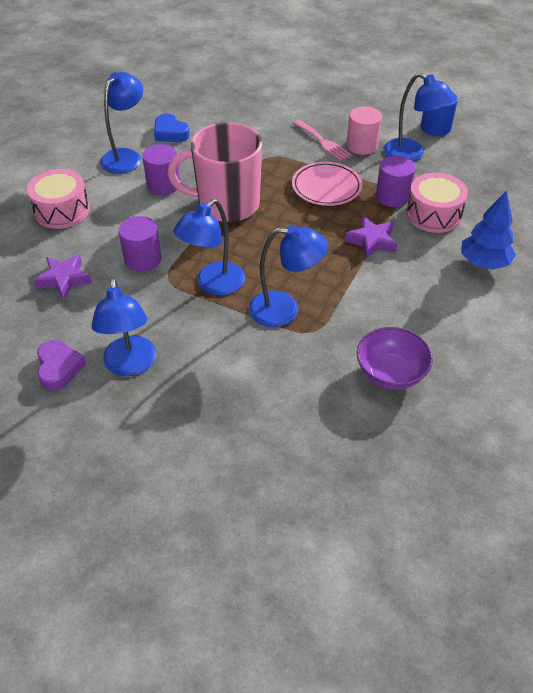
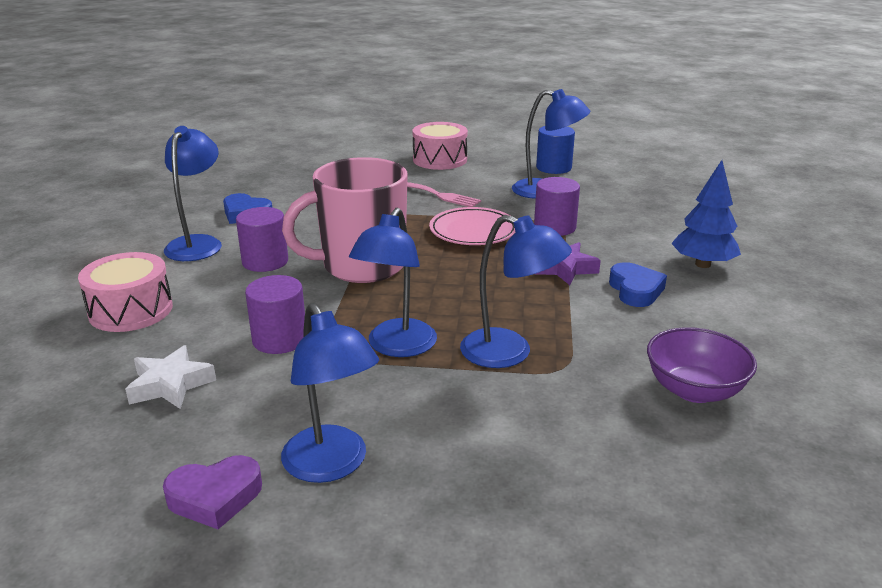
camera: 20 degrees left, 20 degrees down
(59, 368) = (215, 497): purple heart -> purple heart turned 105 degrees clockwise
(64, 279) = (170, 385): purple star -> white star
(285, 309) = (509, 353): blue lamp -> blue lamp turned 45 degrees clockwise
(362, 145) = (486, 192): pink cylinder -> none
(412, 276) = (635, 290): none -> blue heart
(433, 214) = (612, 234): pink drum -> pink drum (440, 160)

